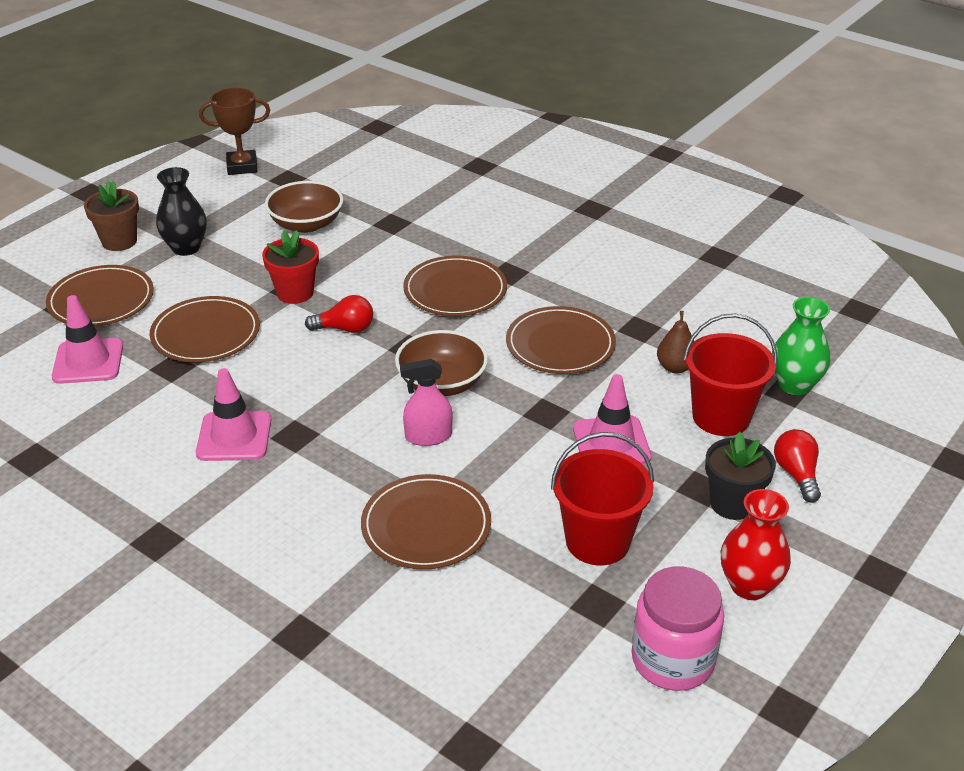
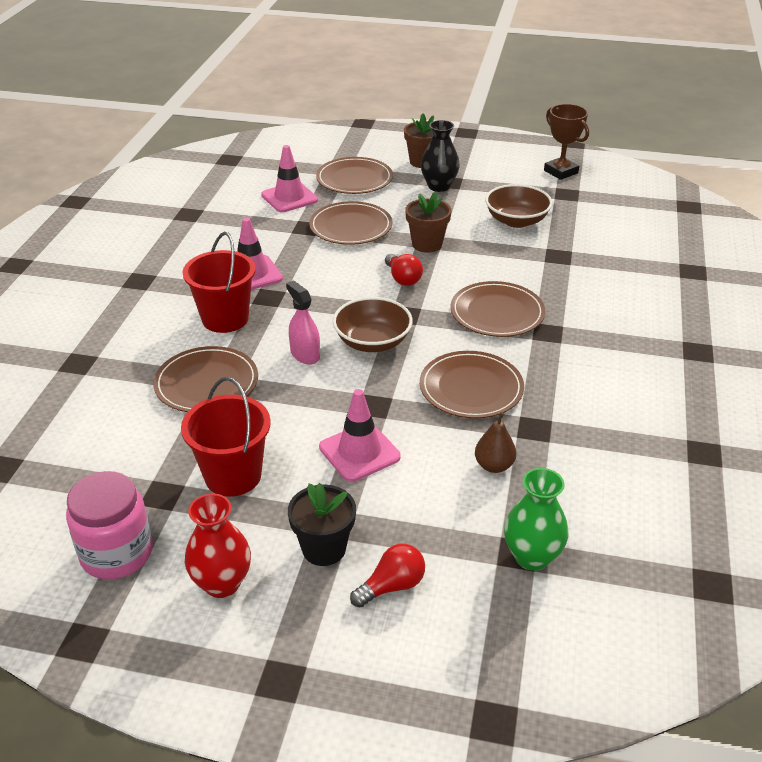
camera: 65 degrees right, 0 degrees up
(295, 293) = (427, 244): red flower pot -> brown flower pot
(721, 417) = (442, 513): red bucket -> red bucket (225, 319)

